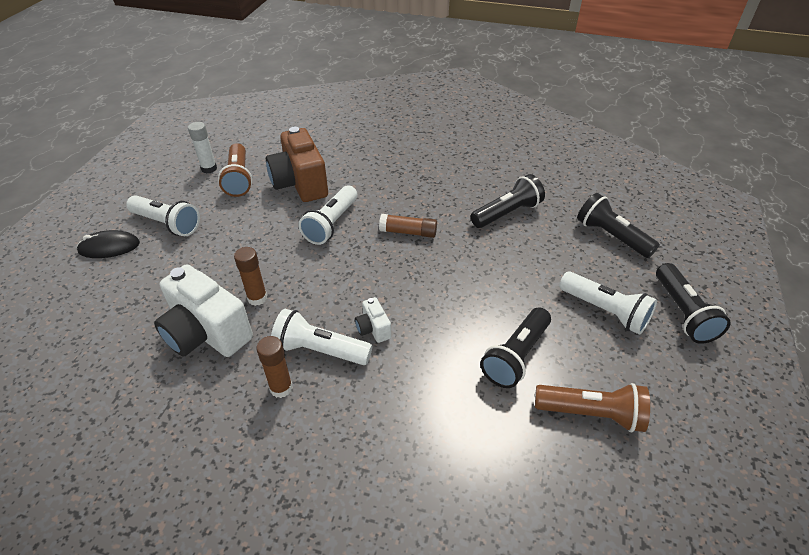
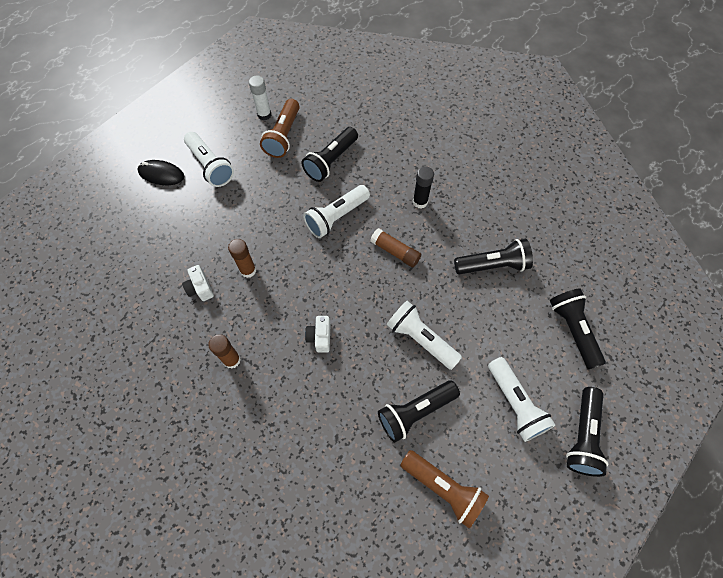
camera: 25 degrees right, 20 degrees up
(207, 333) = (200, 288): white camera -> white camera, size x0.45
(300, 184) = (331, 161): brown camera -> black flashlight
(320, 350) = (272, 339): white flashlight -> white flashlight (421, 339)
(408, 188) = (420, 202): none -> black glue stick

